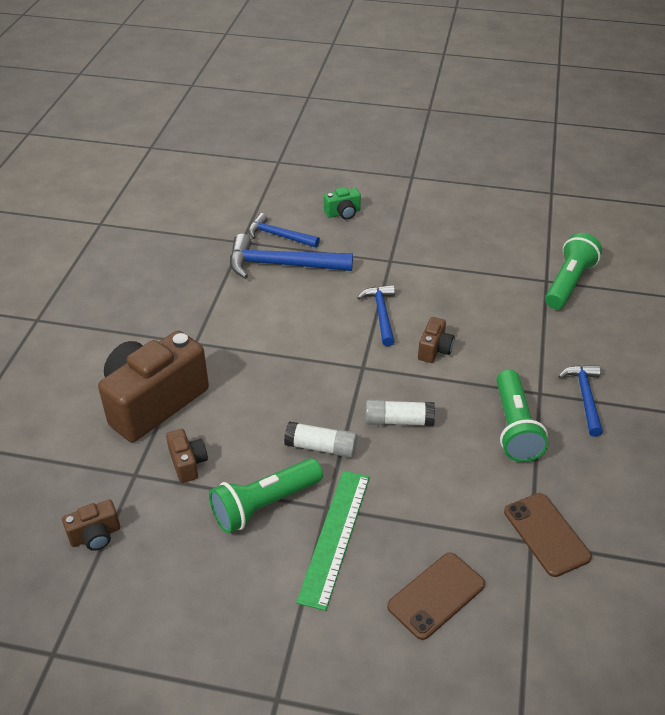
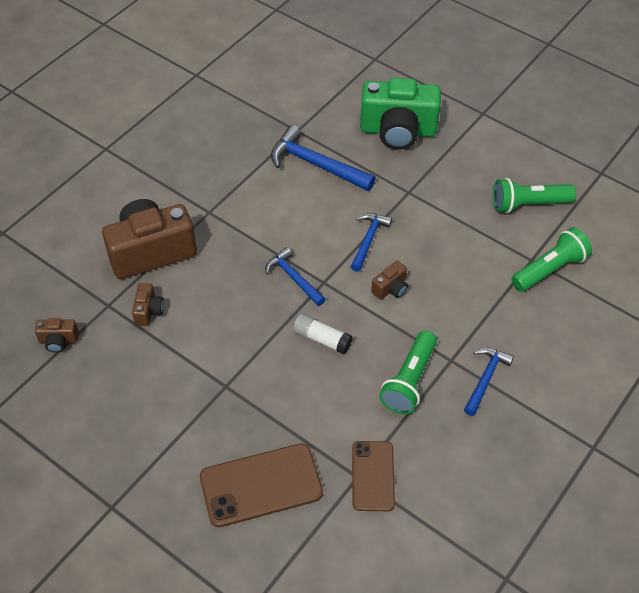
camera: 25 degrees right, 10 degrees up
(264, 505) = (183, 365): green flashlight -> green flashlight (528, 204)
(279, 236) = (330, 135): blue hammer -> blue hammer (293, 278)
(321, 447) = (250, 337): white glue stick -> none
(335, 536) = (217, 411): green ruler -> none
(343, 213) = (398, 131): green camera -> green camera, size x2.32
(436, 595) = (261, 485): brown phone -> brown phone, size x1.53

